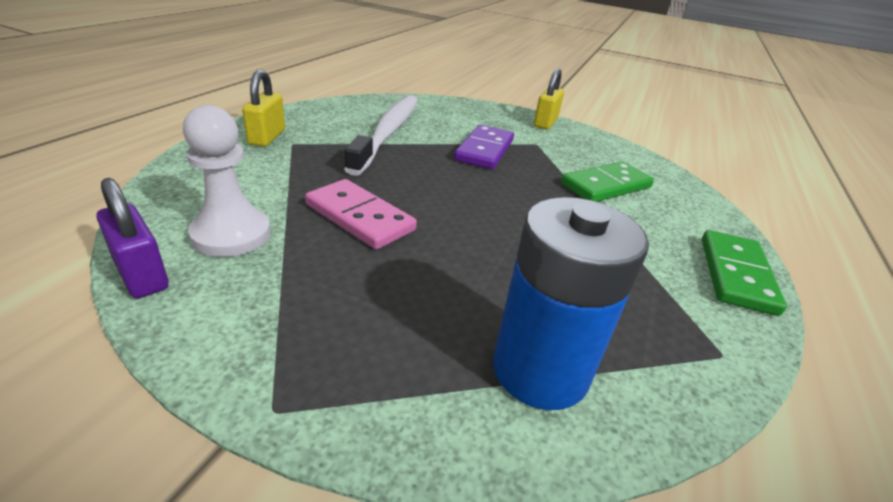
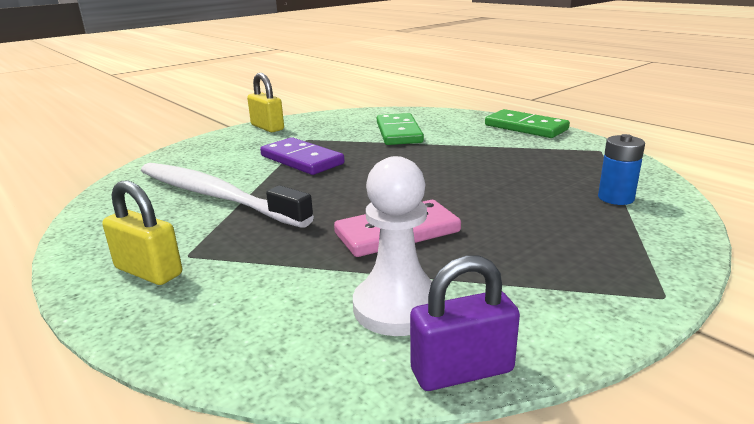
camera: 60 degrees left, 10 degrees down
(540, 370) = (615, 198): blue battery -> blue battery, size x0.51

